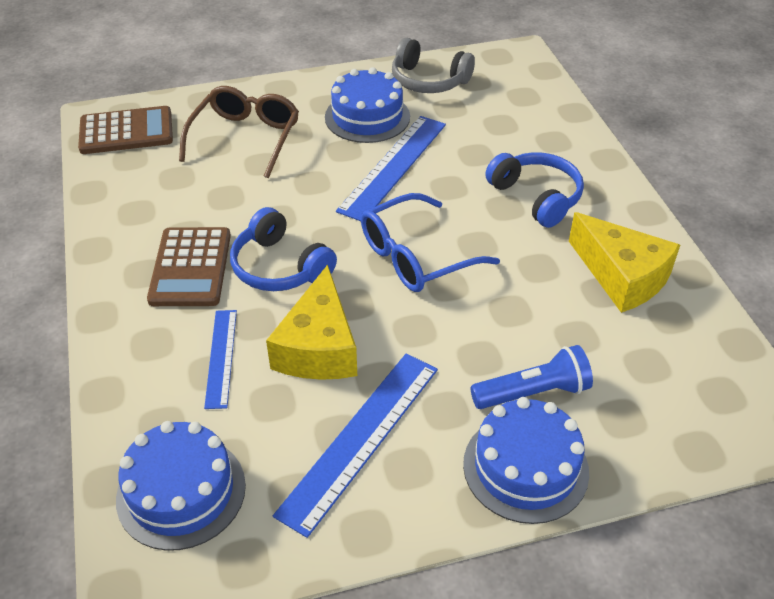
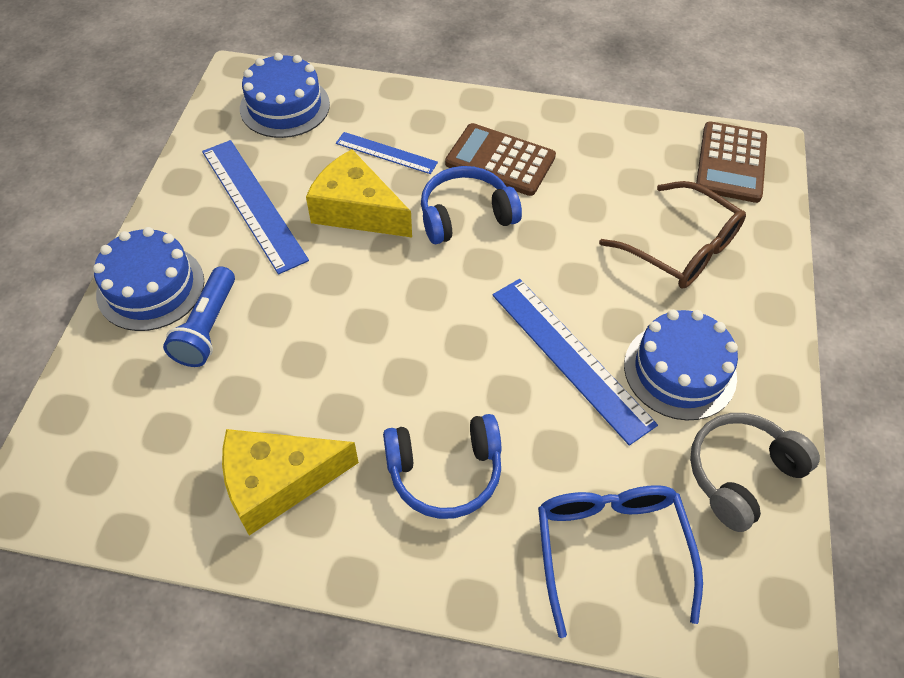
camera: 115 degrees right, 10 degrees up
(416, 256) = (419, 317): blue glasses -> blue glasses (610, 549)

